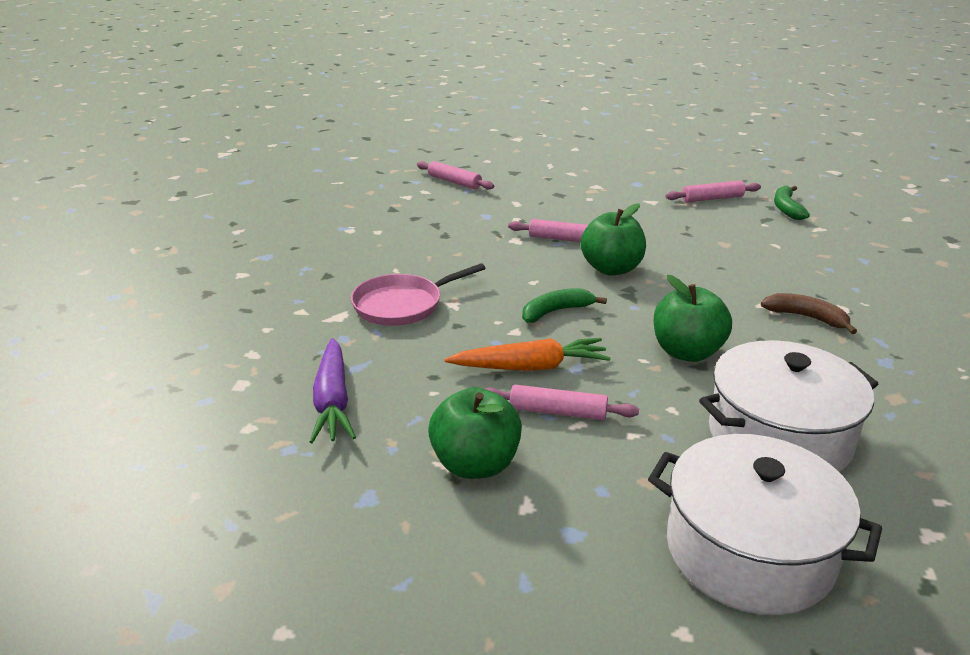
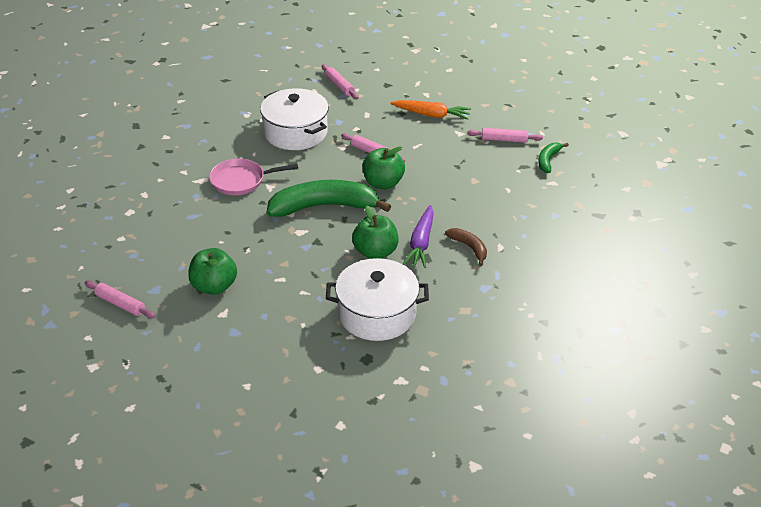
camera: 20 degrees right, 10 degrees up
(332, 401) = (168, 234): purple carrot -> purple carrot (421, 243)
(530, 367) = (281, 239): orange carrot -> orange carrot (431, 115)
(556, 311) = (324, 206): green banana -> green banana, size x2.13
(558, 412) = (275, 269): pink rolling pin -> pink rolling pin (120, 304)
(749, 551) = (306, 362): white pot -> white pot (295, 132)

